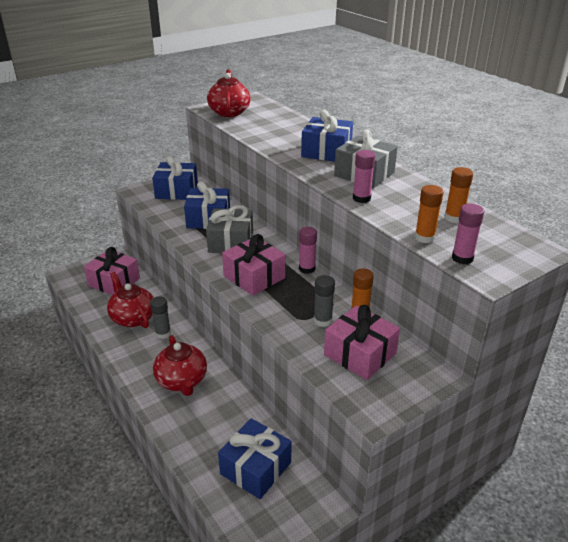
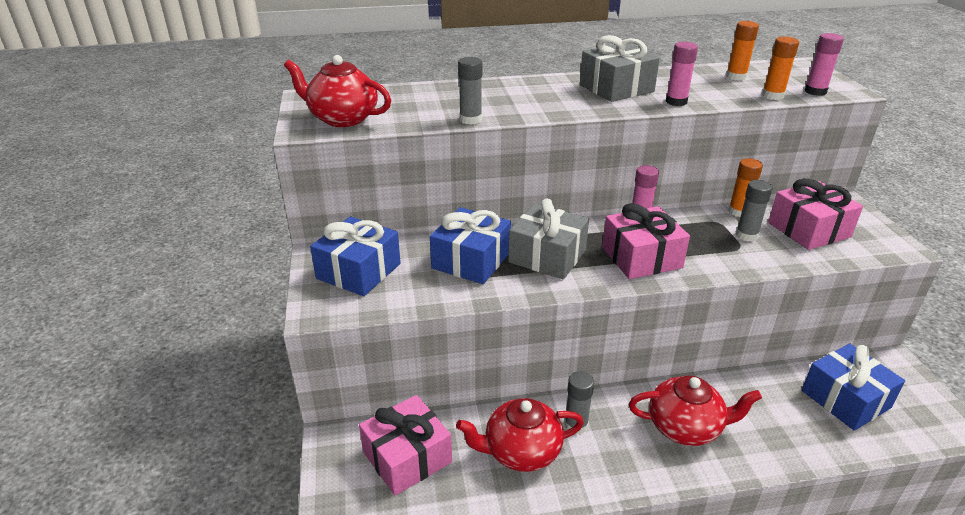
camera: 65 degrees left, 0 degrees up
(258, 141) = (470, 120): none -> grey glue stick
(326, 151) = (540, 92): blue gift -> none

